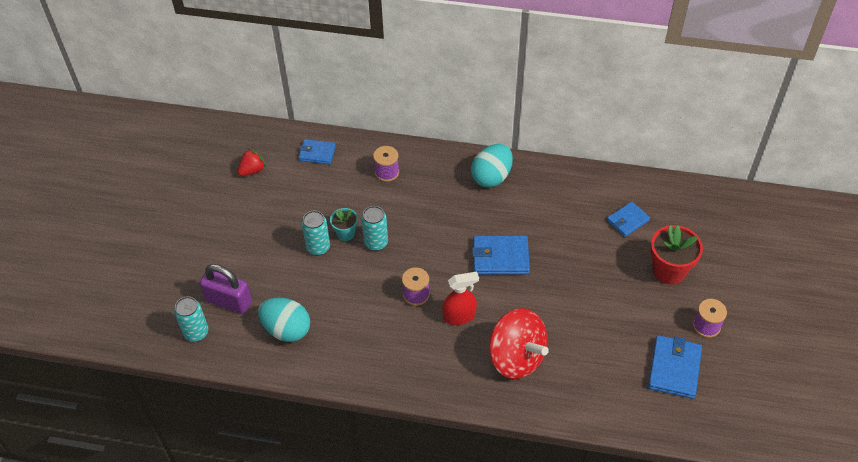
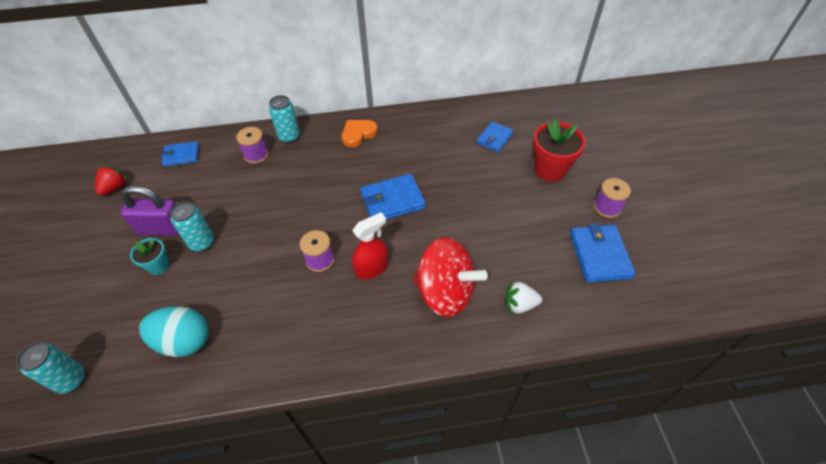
camera: 20 degrees left, 0 degrees up
(229, 301) = (108, 330): purple padlock -> purple padlock (162, 228)
(345, 233) = (228, 221): turquoise flower pot -> turquoise flower pot (159, 266)
(376, 242) = (263, 221): turquoise can -> turquoise can (289, 136)
(491, 177) = (358, 134): turquoise egg -> orange heart
(578, 388) = (519, 304): none -> white strawberry

